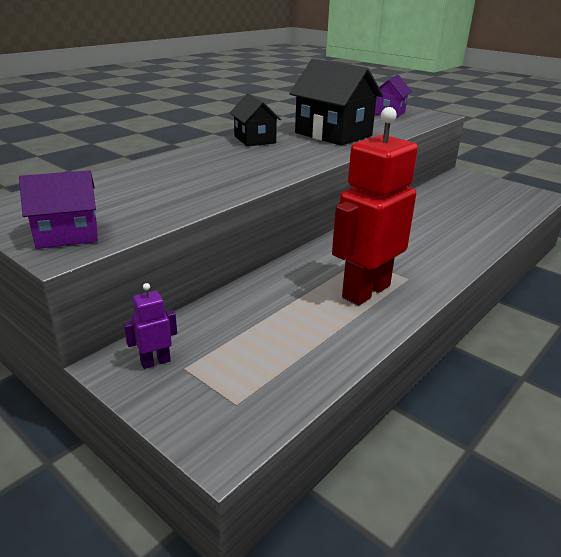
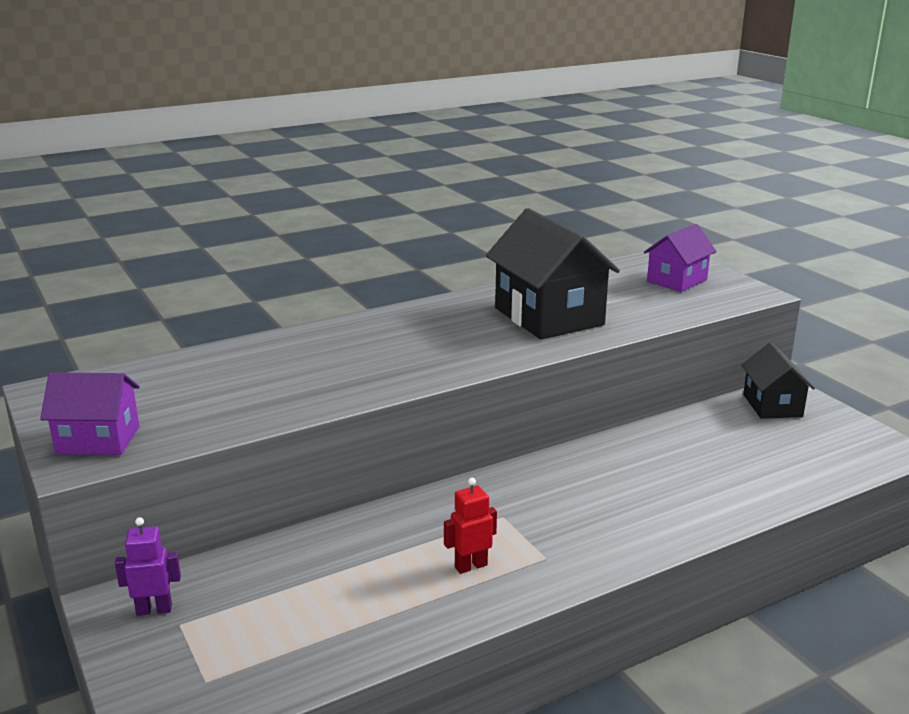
camera: 20 degrees right, 5 degrees down
(255, 140) = (428, 316): black house -> black house (772, 405)
(365, 291) = (471, 566): red robot -> red robot, size x0.41

